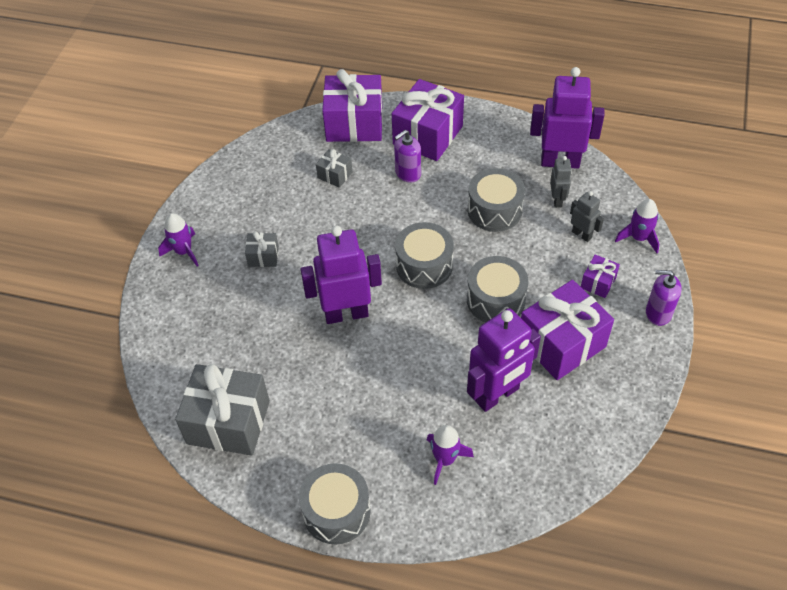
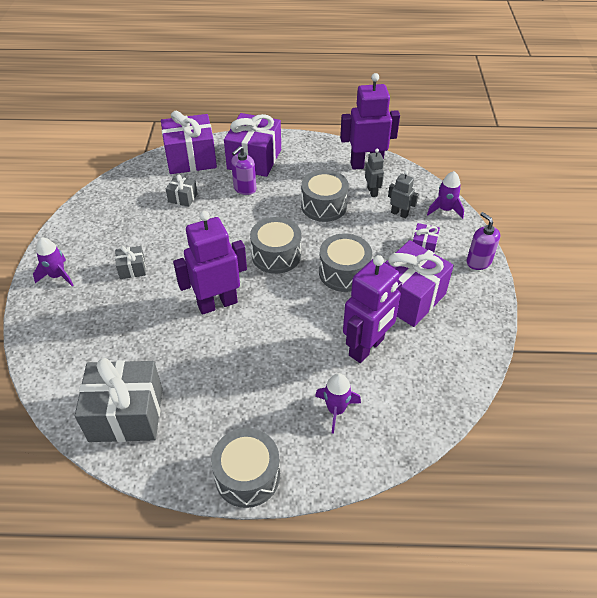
camera: 15 degrees left, 5 degrees down
(658, 313) = (478, 262): purple soap dispenser -> purple soap dispenser turned 60 degrees clockwise

